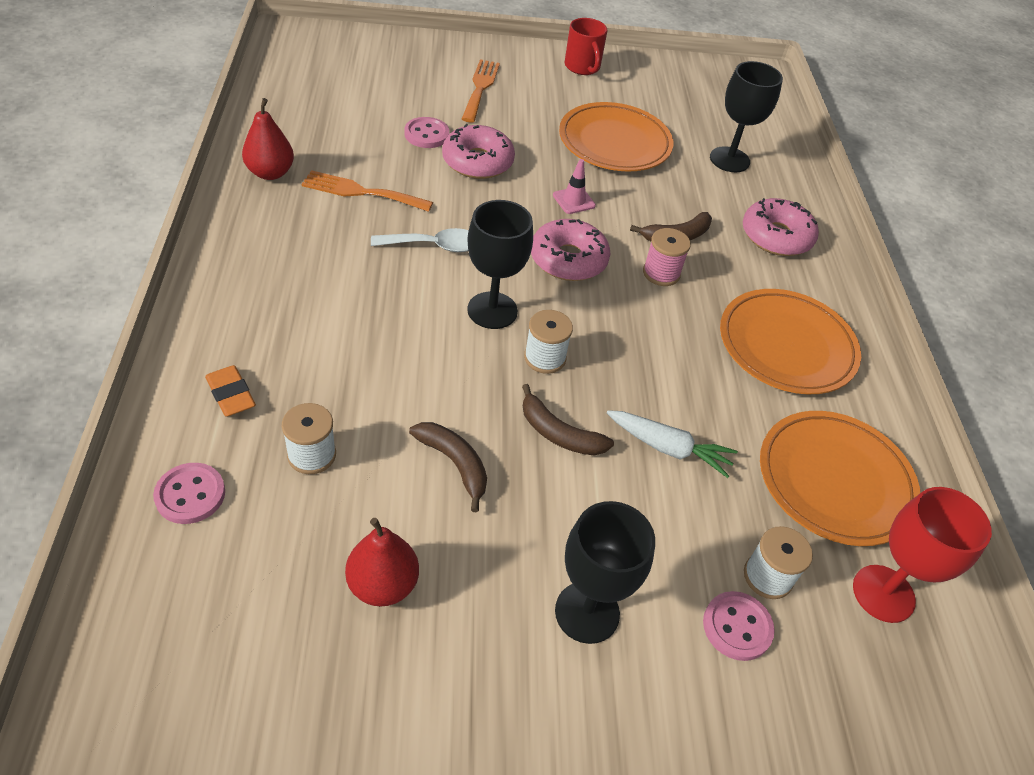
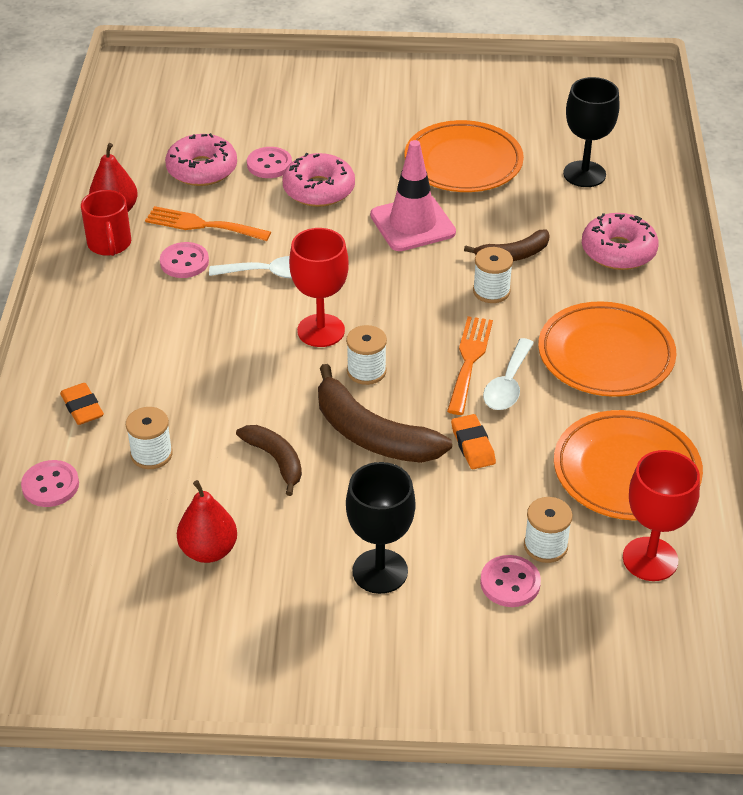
camera: 10 degrees right, 5 degrees down
(344, 230) = (184, 262): none -> pink button
(480, 88) = (328, 112): orange fork -> orange fork (469, 360)
(492, 310) = (321, 330): black goblet -> red goblet
(559, 433) = (372, 434): brown banana -> brown banana, size x1.68
(568, 259) = (400, 281): pink donut -> pink donut (202, 169)
(574, 200) = (412, 224): pink traffic cone -> pink traffic cone, size x2.02
(582, 67) = (440, 82): red mug -> red mug (109, 244)
(661, 273) = (491, 291): pink spool -> white spool
(668, 448) = (473, 445): white carrot -> orange eraser
(694, 377) = (507, 385): none -> white spoon

